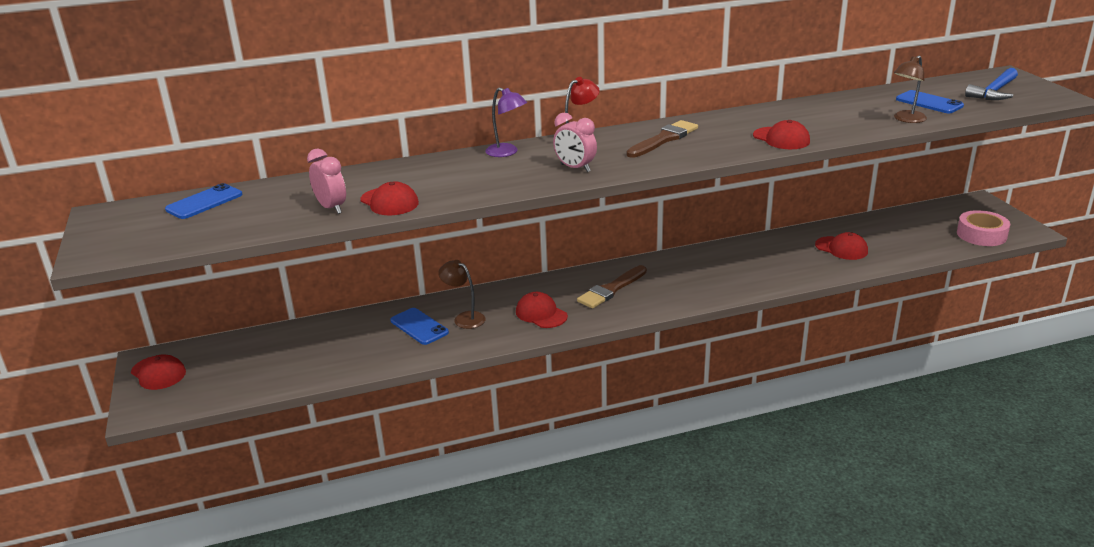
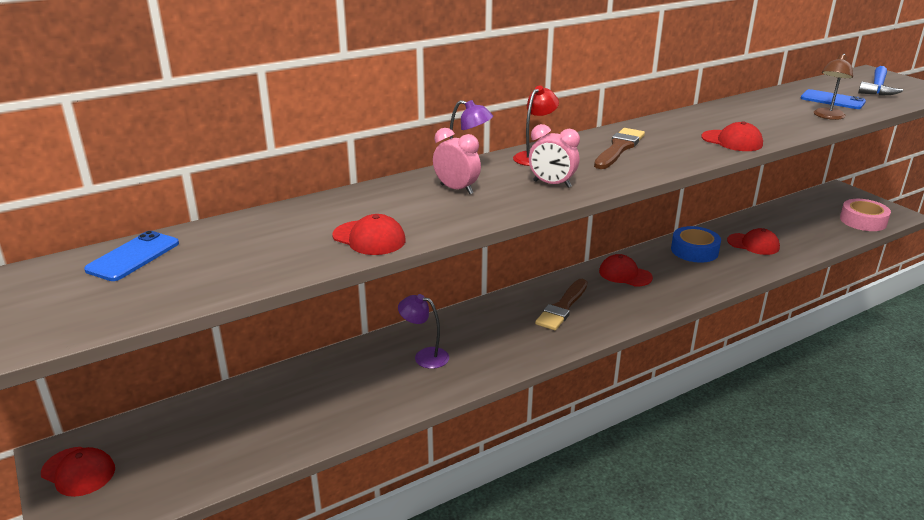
camera: 15 degrees left, 0 degrees up
(331, 208) = (302, 251): pink clock -> pink clock (456, 189)
(419, 326) = (379, 372): blue phone -> none
(464, 318) = (424, 356): brown lamp -> purple lamp
(541, 314) = (505, 342): red cap -> red cap (625, 274)
(774, 249) = (694, 250): none -> blue tape

